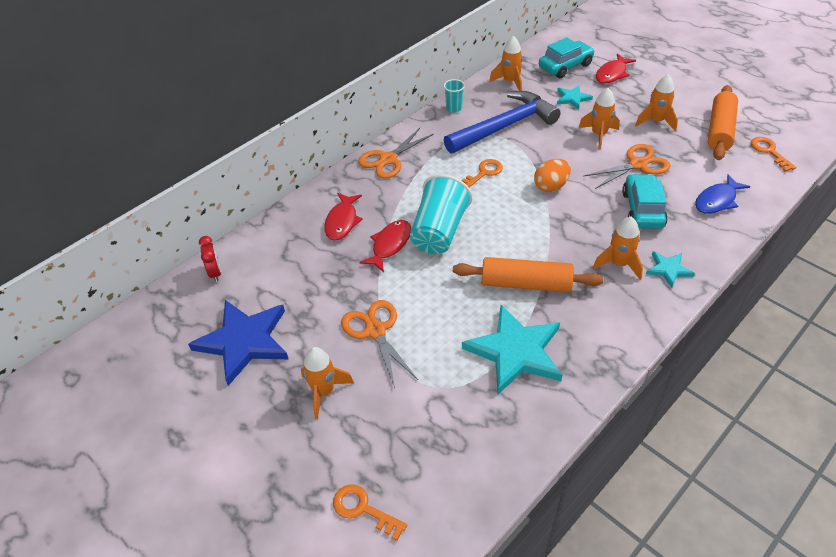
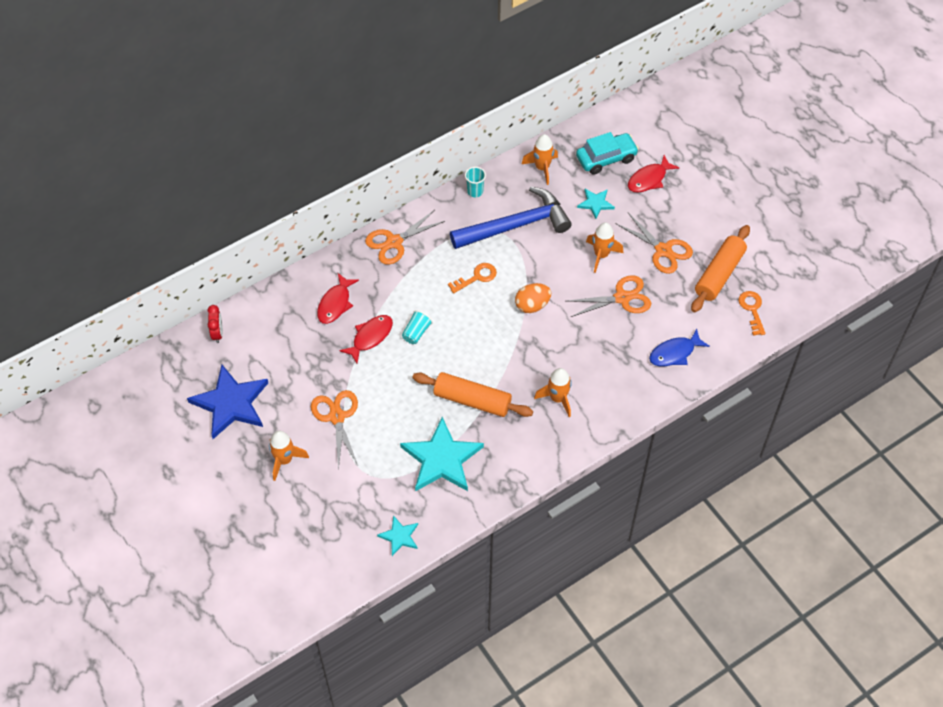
camera: 10 degrees right, 10 degrees up
(363, 509) = (292, 554): orange key -> none
(439, 231) = (416, 332): turquoise cup -> turquoise cup, size x0.48
(642, 209) = (603, 348): turquoise car -> none
(655, 121) = (663, 250): orange rocket -> orange scissors
(668, 269) = (597, 413): turquoise star -> turquoise star (399, 536)

